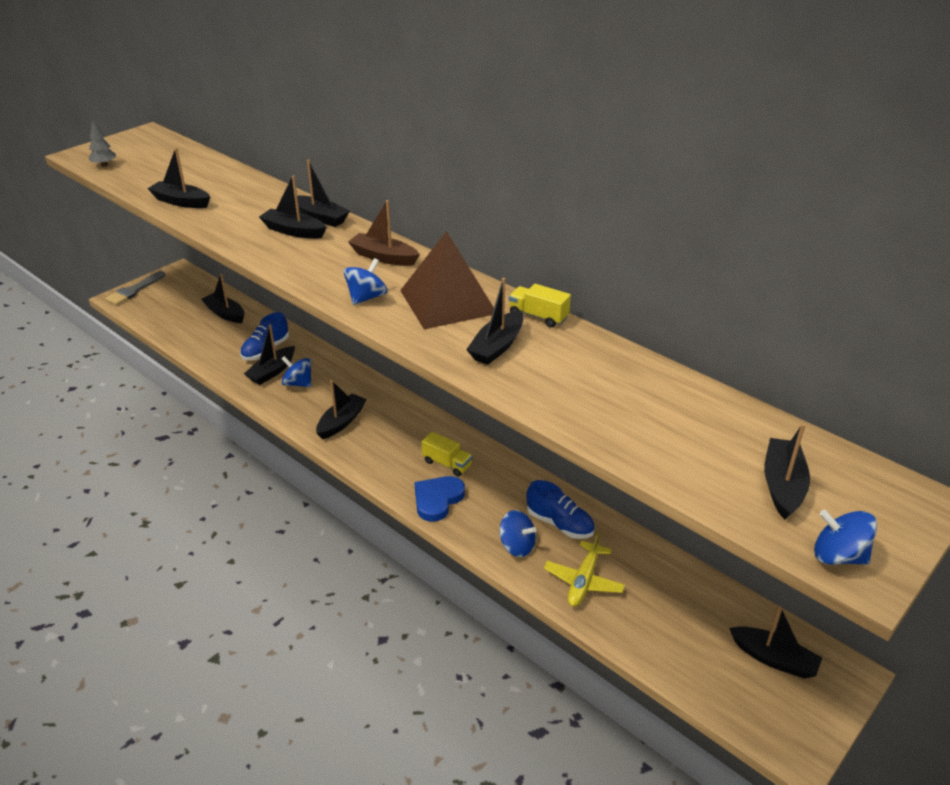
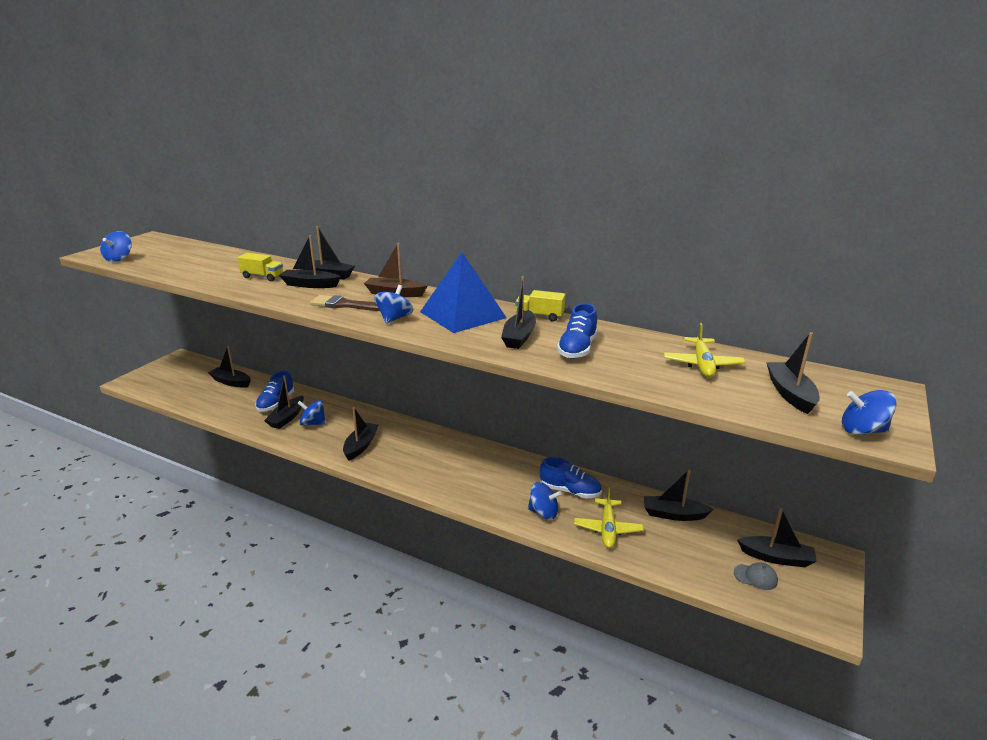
camera: 15 degrees left, 10 degrees down
(104, 165) = (119, 259): grey tree -> blue spinning top
(134, 290) = (141, 375): grey brush -> none
(181, 202) = (201, 275): black boat -> black boat (673, 514)
(321, 269) = (346, 305): none -> brown brush
(437, 499) = (464, 490): blue heart -> none
(447, 464) = (461, 463): yellow truck -> yellow truck (262, 277)
(448, 301) = (463, 314): brown pyramid -> blue pyramid
(557, 375) = (577, 349): none -> blue shoe
(698, 423) = (702, 364): none -> yellow plane
(735, 677) = (755, 577): none -> grey cap

